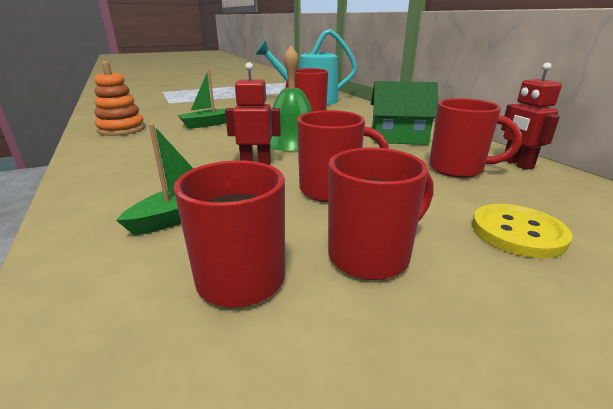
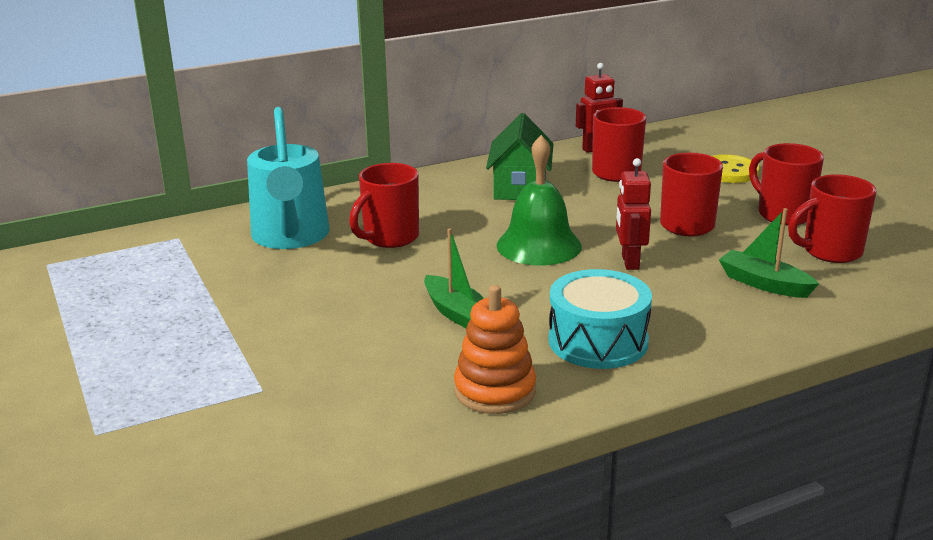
camera: 90 degrees left, 0 degrees up
(145, 149) = (598, 341): none -> turquoise drum

